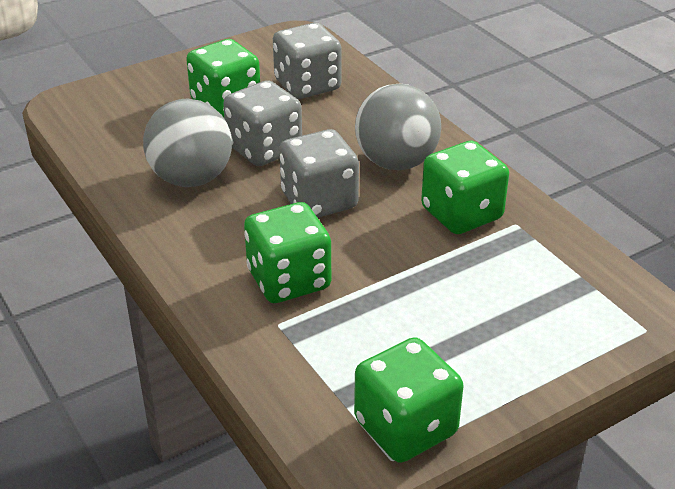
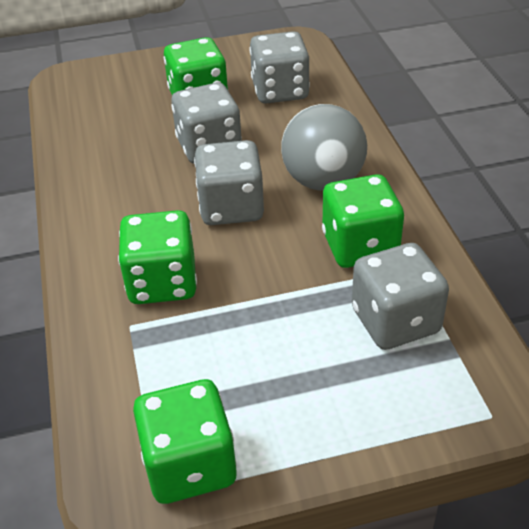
camera: 20 degrees right, 5 degrees up
(191, 179) = (130, 165): grey ball -> none
(527, 271) = (395, 321): none -> grey dice

